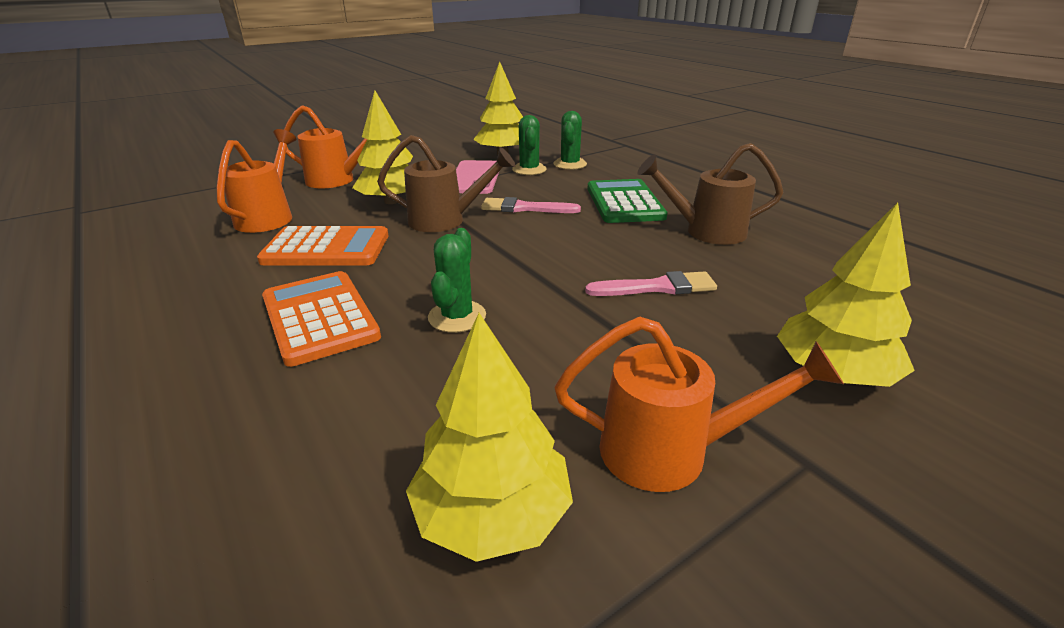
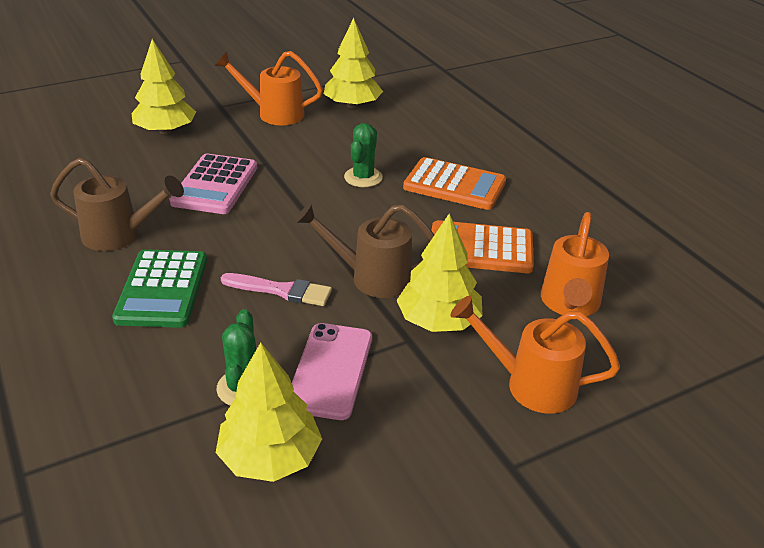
camera: 175 degrees left, 5 degrees up
(320, 317) = (454, 185): orange calculator -> orange calculator turned 45 degrees counterclockwise
(570, 164) = (172, 399): green cactus -> none
(657, 287) = (215, 185): pink brush -> pink calculator

